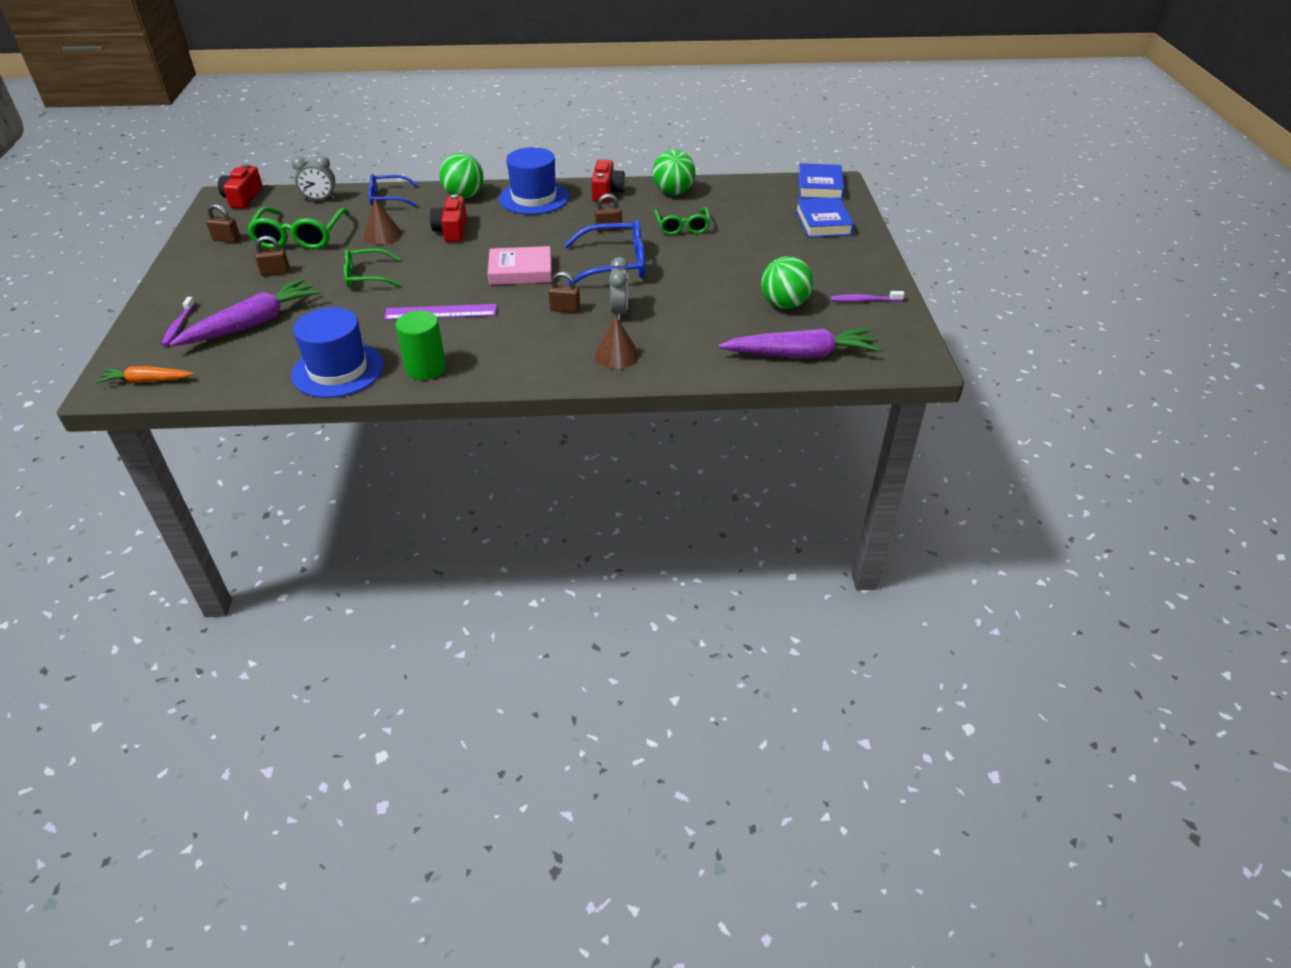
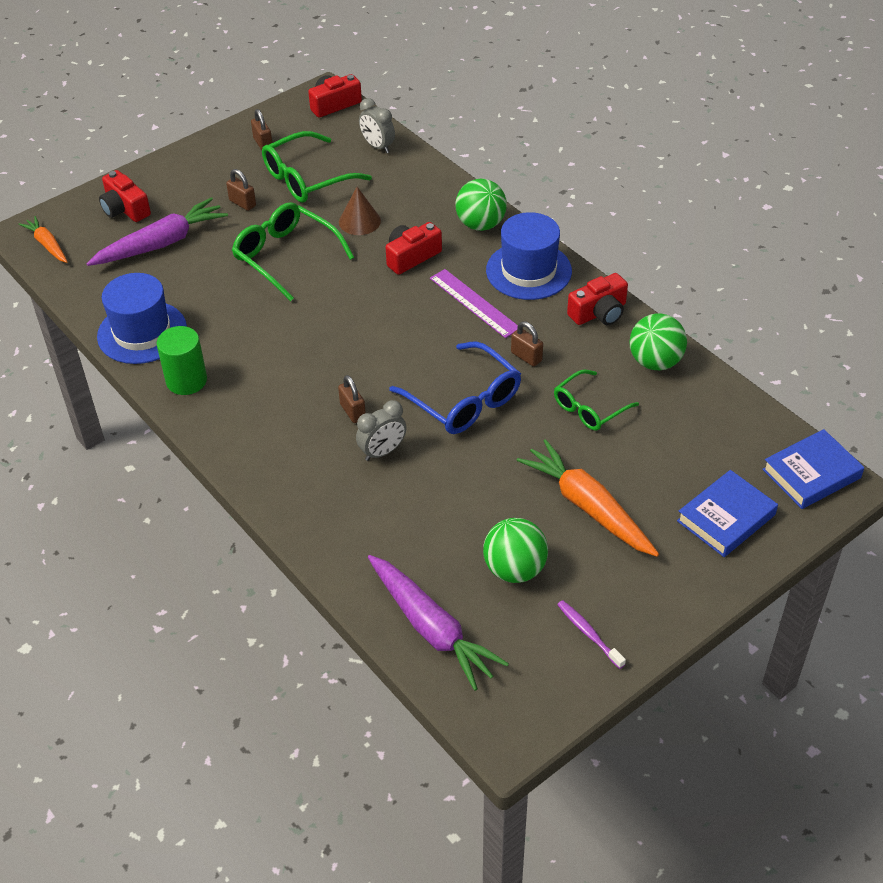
camera: 55 degrees right, 5 degrees up
(178, 326) = (125, 209): purple toothbrush -> red camera
(252, 324) = (161, 243): purple carrot -> purple carrot turned 45 degrees counterclockwise
(367, 276) = (286, 257): green glasses -> green glasses, size x1.55
(388, 198) = (424, 183): blue glasses -> none
(441, 312) = (274, 336): purple ruler -> purple ruler (474, 303)
(520, 271) = (387, 344): pink book -> none
(616, 355) = (310, 490): brown cone -> none
(762, 260) = (588, 507): none -> orange carrot

